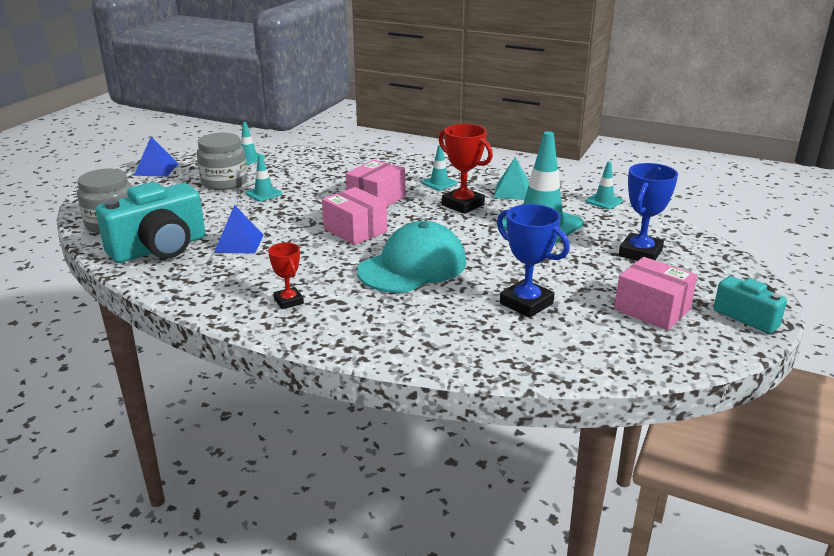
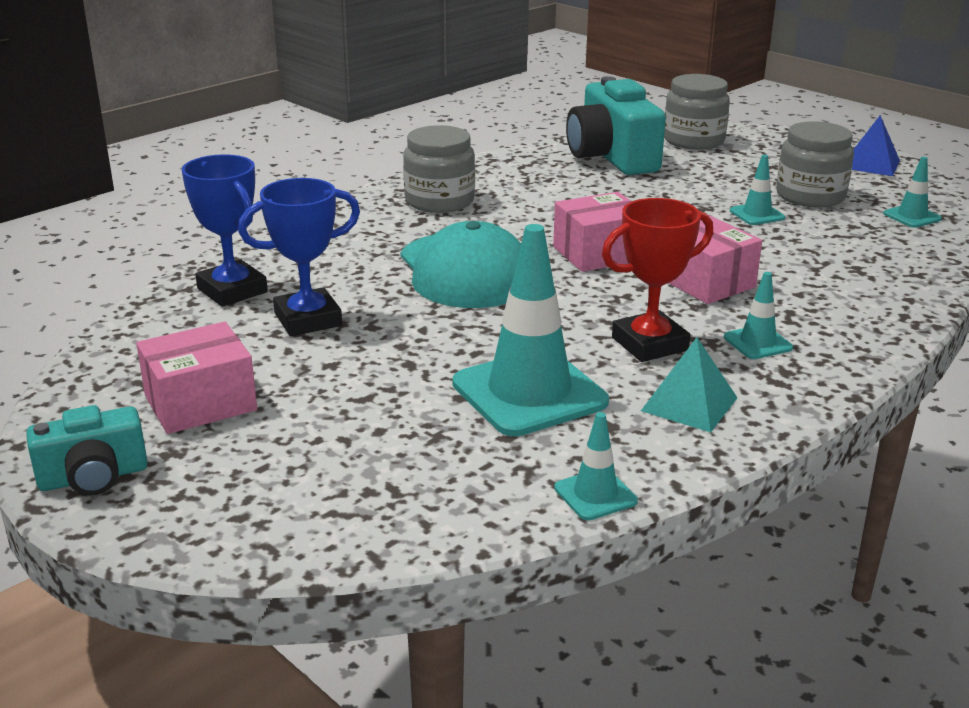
camera: 110 degrees right, 0 degrees up
(239, 243) = (601, 190): blue pyramid -> none
(288, 301) = (439, 201): red trophy -> grey jar
(640, 253) = (358, 455): blue trophy -> blue trophy (232, 290)

